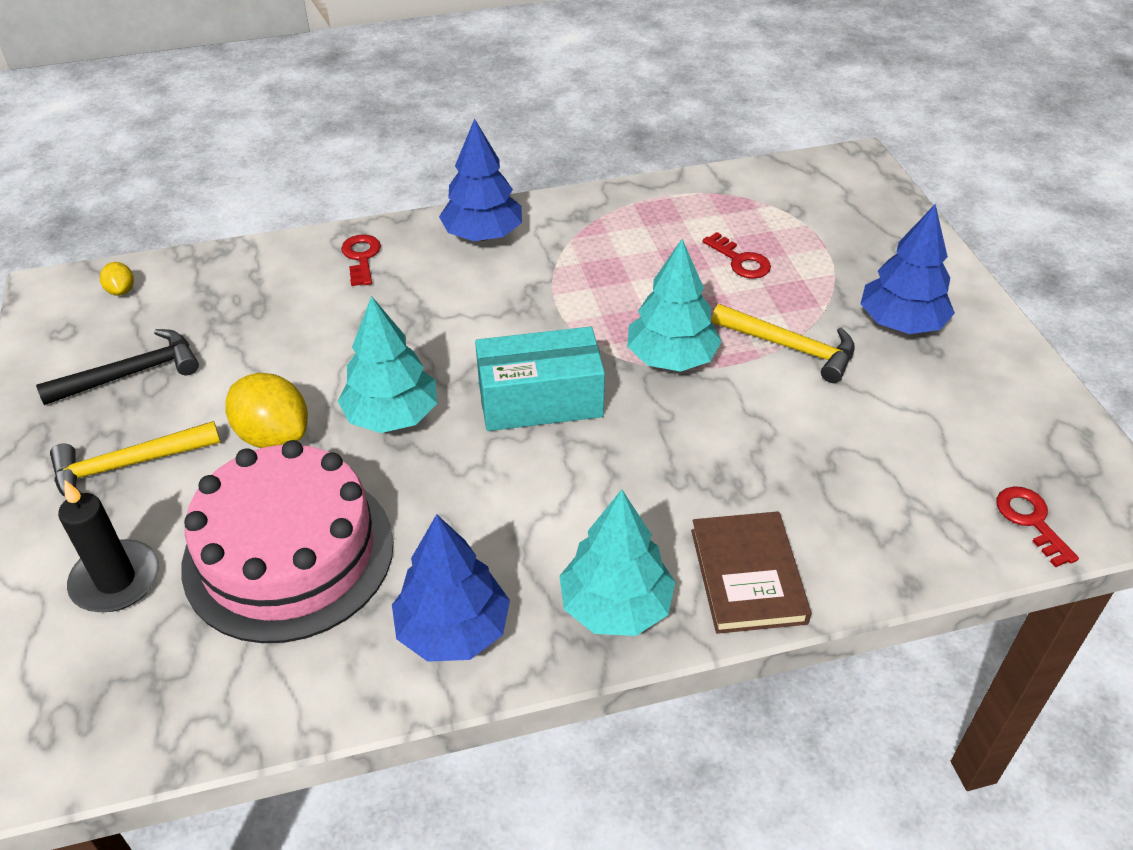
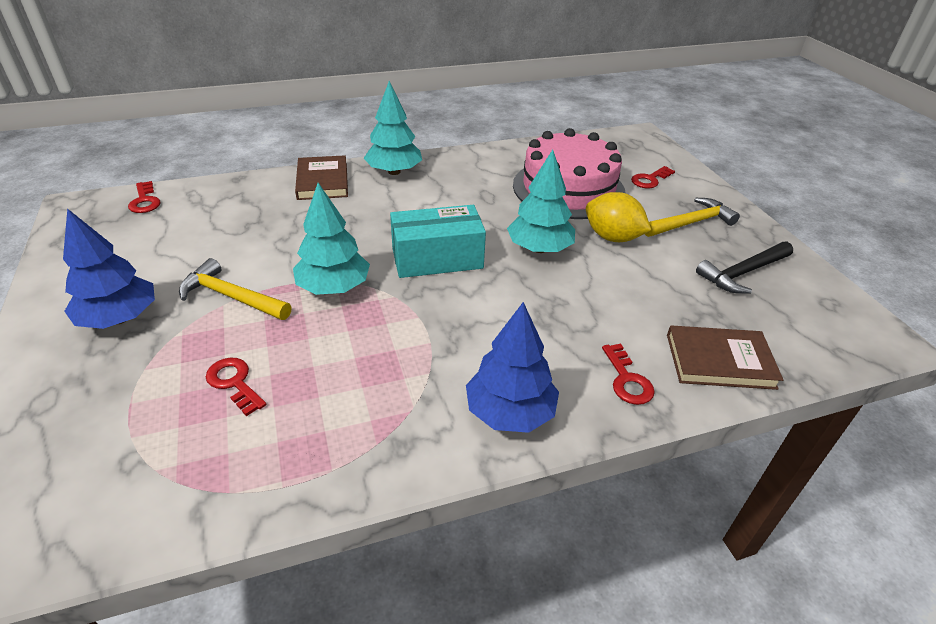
camera: 175 degrees right, 5 degrees down
(116, 580) = (650, 180): black candle -> red key
(121, 290) = (824, 340): yellow lemon -> none
(255, 272) = (719, 361): none -> brown book
(453, 630) = (474, 165): blue tree -> none

